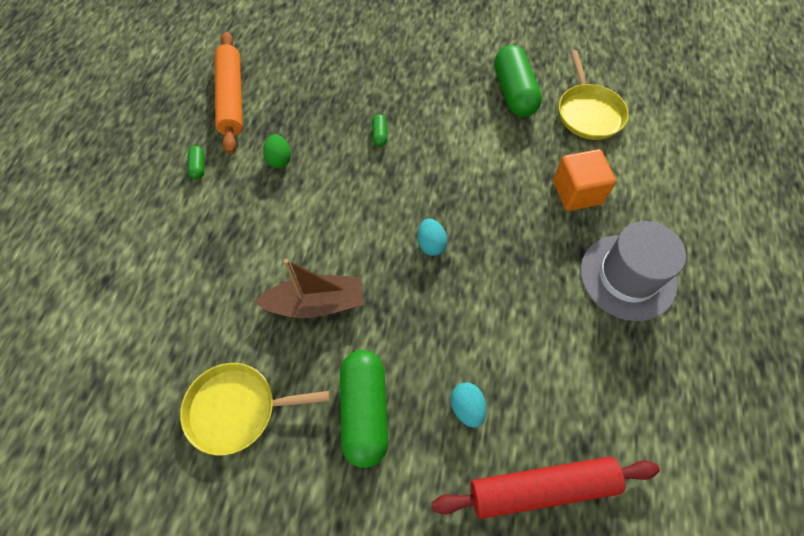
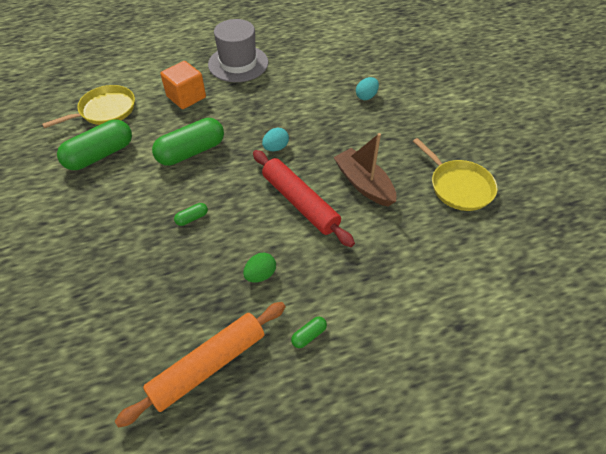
camera: 120 degrees left, 10 degrees down
(365, 411) = (405, 132): green capsule -> green capsule (191, 152)
(542, 488) = (379, 62): red rolling pin -> red rolling pin (300, 202)

